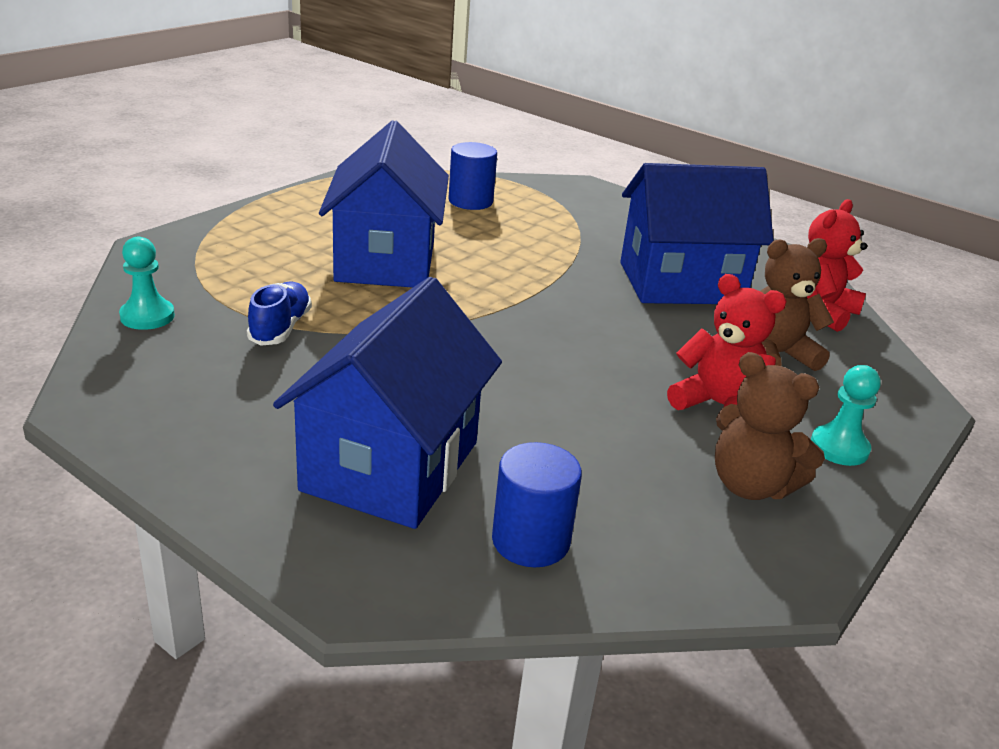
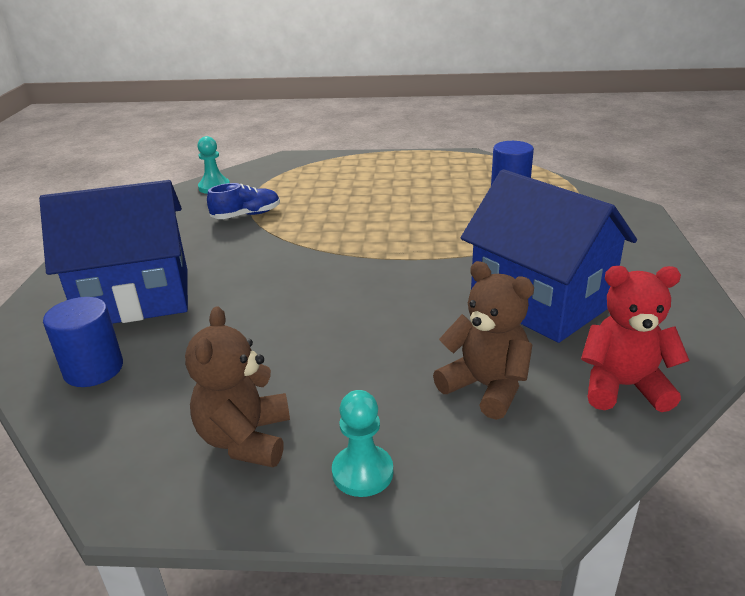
camera: 60 degrees right, 0 degrees up
(385, 261) = (372, 205): blue house -> none
(718, 406) = (352, 385): red teddy bear -> none

